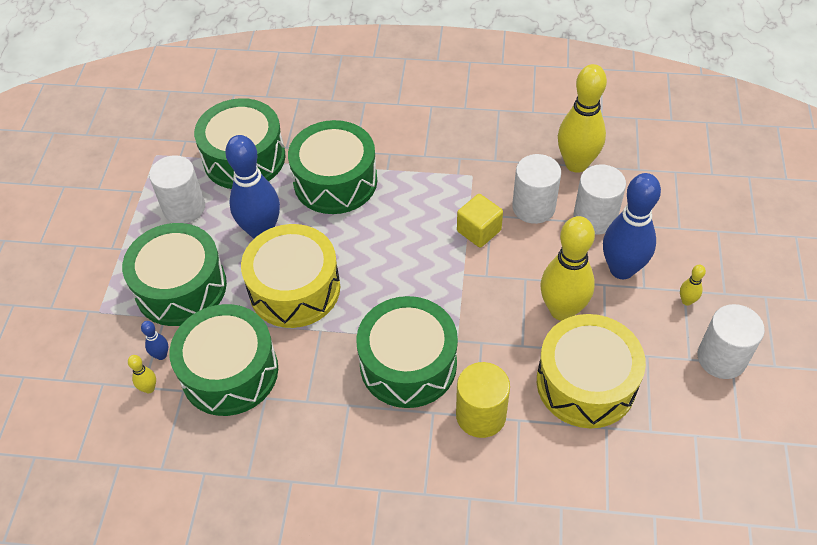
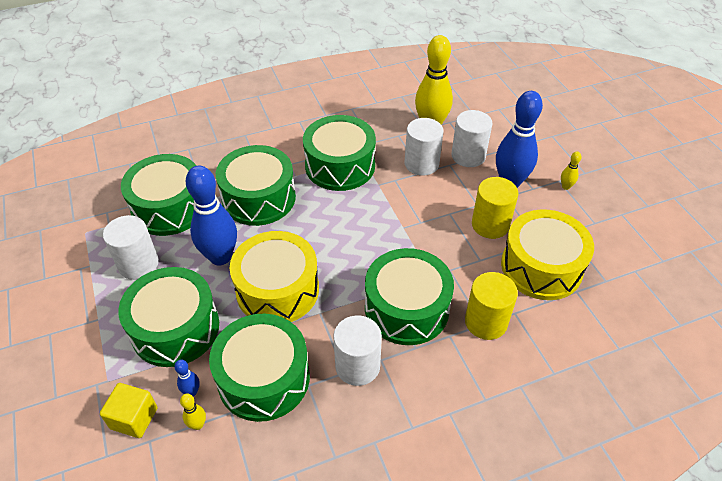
camera: 30 degrees left, 5 degrees down
(441, 175) = (340, 165): none -> green drum
(479, 231) = (393, 193): yellow cube -> yellow cube (134, 418)
(562, 310) = (490, 224): yellow bowling pin -> yellow cylinder
(721, 358) = (613, 214): white cylinder -> white cylinder (357, 366)

